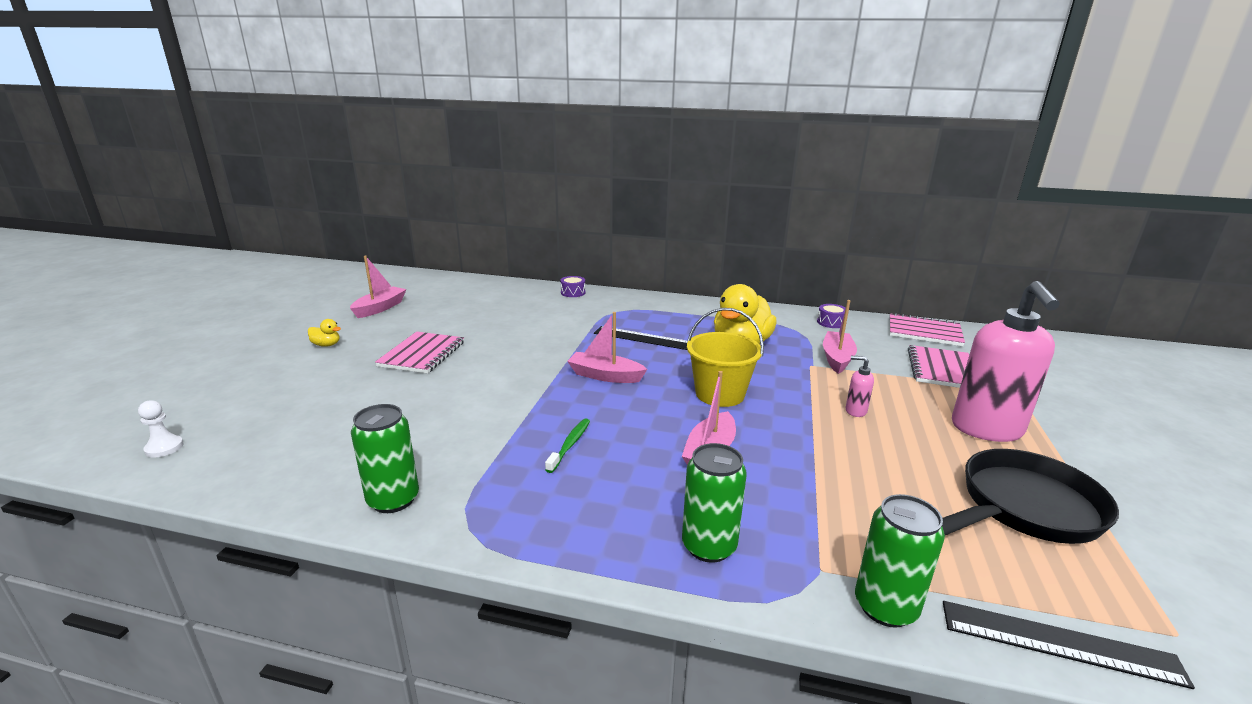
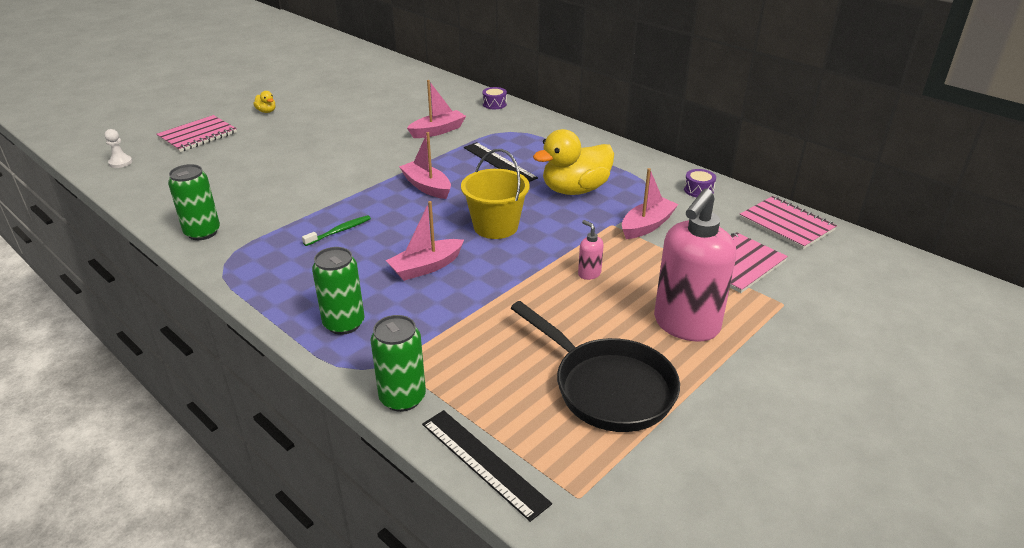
camera: 30 degrees right, 10 degrees up
(380, 308) = (330, 87): pink boat -> pink boat (437, 131)
(422, 354) = (319, 135): pink notebook -> pink notebook (198, 135)
(1023, 508) = (607, 387): black pan -> black pan turned 45 degrees clockwise

